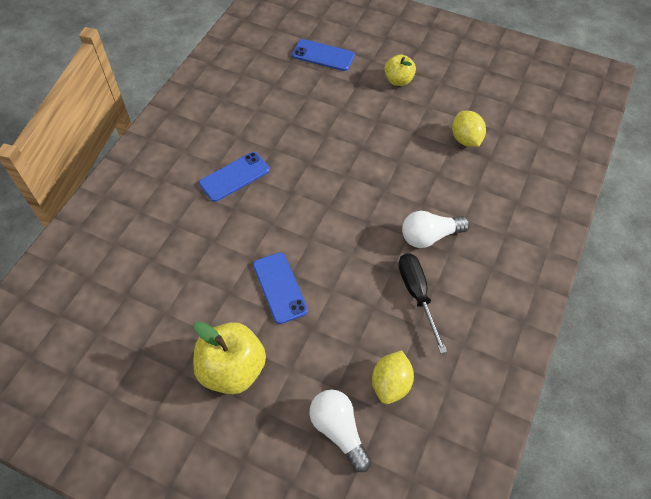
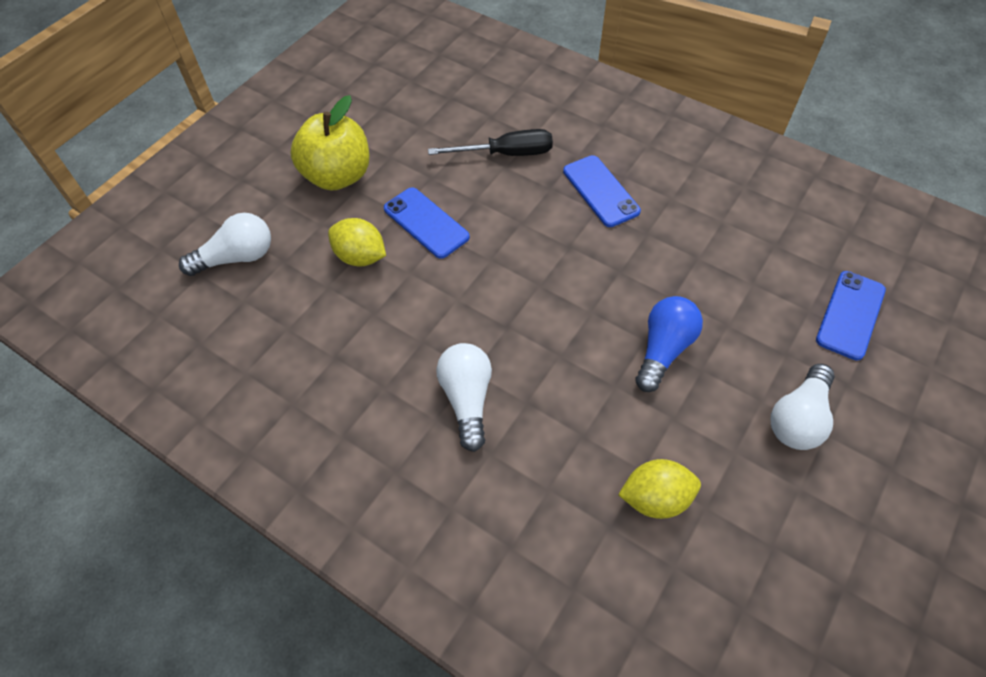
camera: 100 degrees right, 0 degrees up
(280, 287) = (426, 223): blue phone -> blue phone turned 60 degrees clockwise
(367, 138) = (663, 349): none -> blue light bulb
(391, 384) = (269, 314): yellow lemon -> yellow lemon (360, 257)
(398, 80) = (798, 418): yellow apple -> white light bulb
(417, 295) = (377, 364): black screwdriver -> black screwdriver (506, 154)

